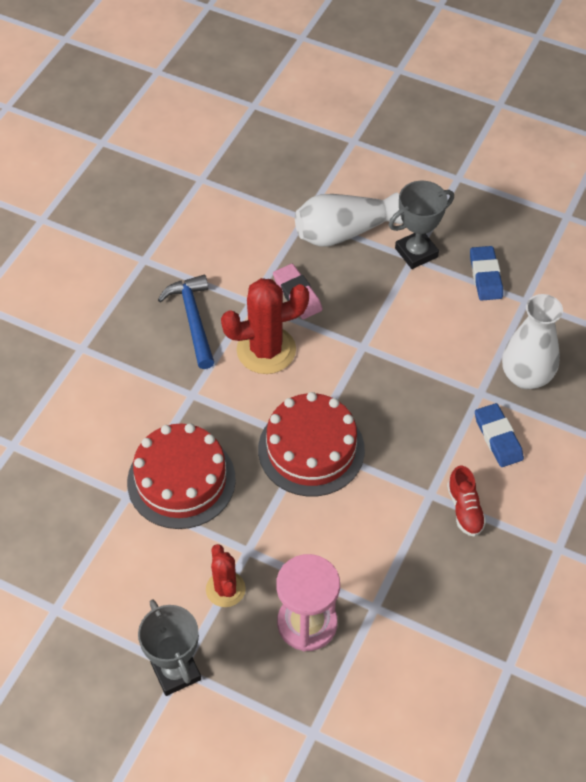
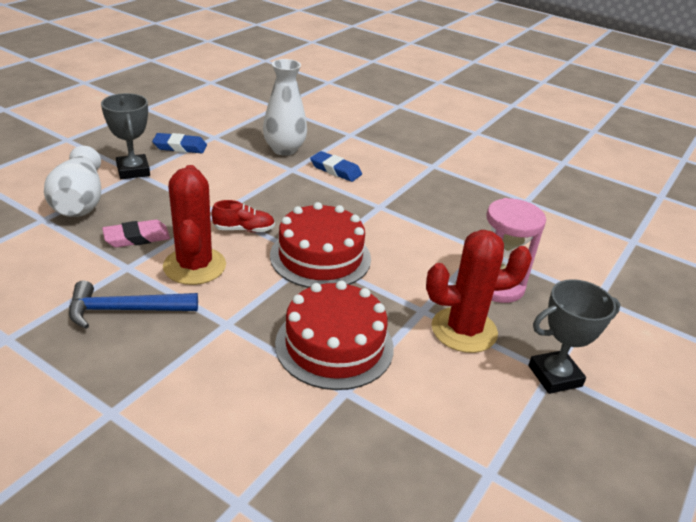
camera: 85 degrees left, 20 degrees down
(225, 589) = (464, 330): red cactus -> red cactus, size x1.68
(465, 509) = (396, 194): red shoe -> red shoe (244, 229)
(498, 438) = (335, 170): blue eraser -> blue eraser turned 45 degrees clockwise

